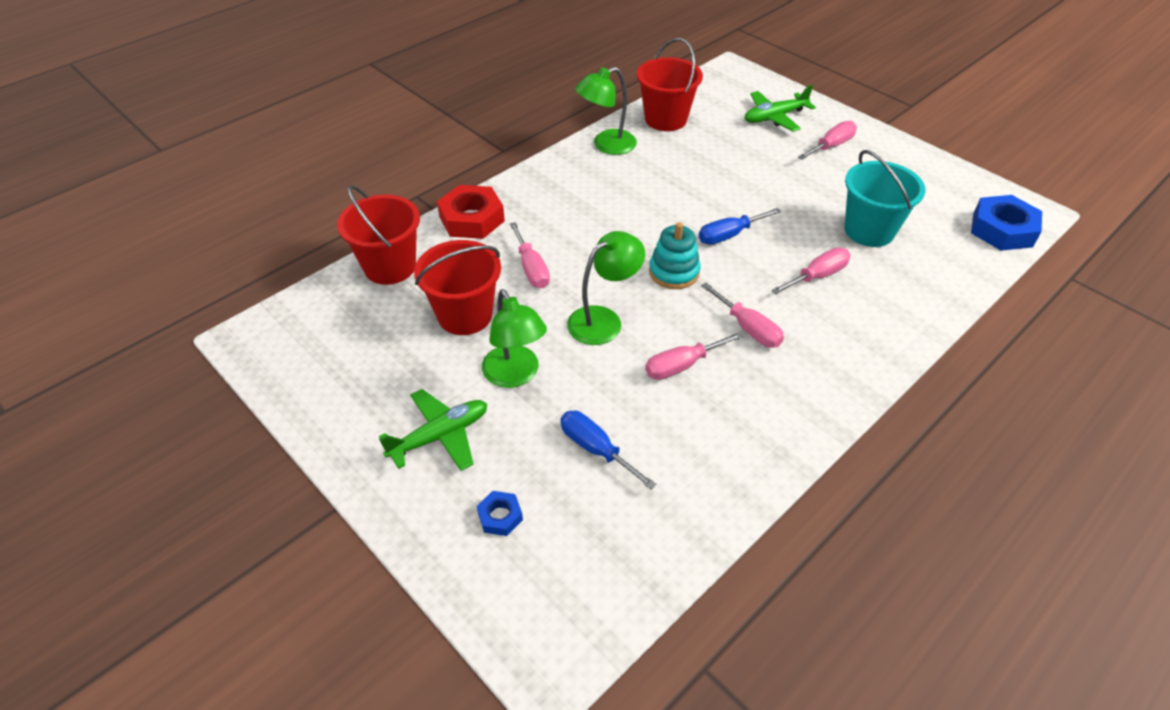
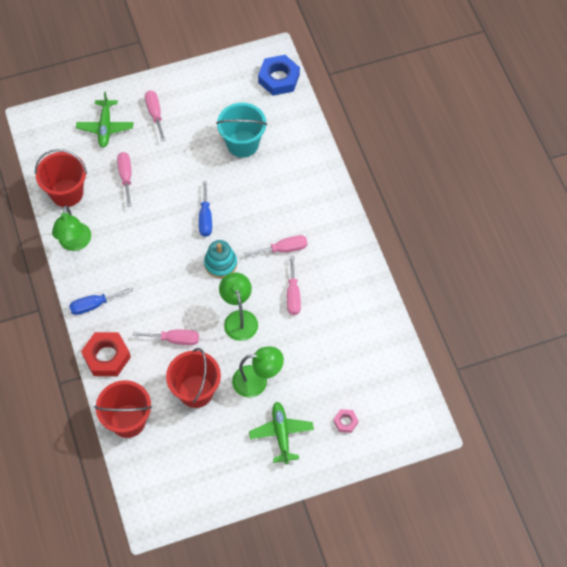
camera: 65 degrees left, 15 degrees up
(500, 516) = (345, 422): blue nut -> pink nut
(596, 449) = (326, 362): blue screwdriver -> blue screwdriver (94, 305)
(817, 276) = (264, 192): pink screwdriver -> pink screwdriver (126, 176)

